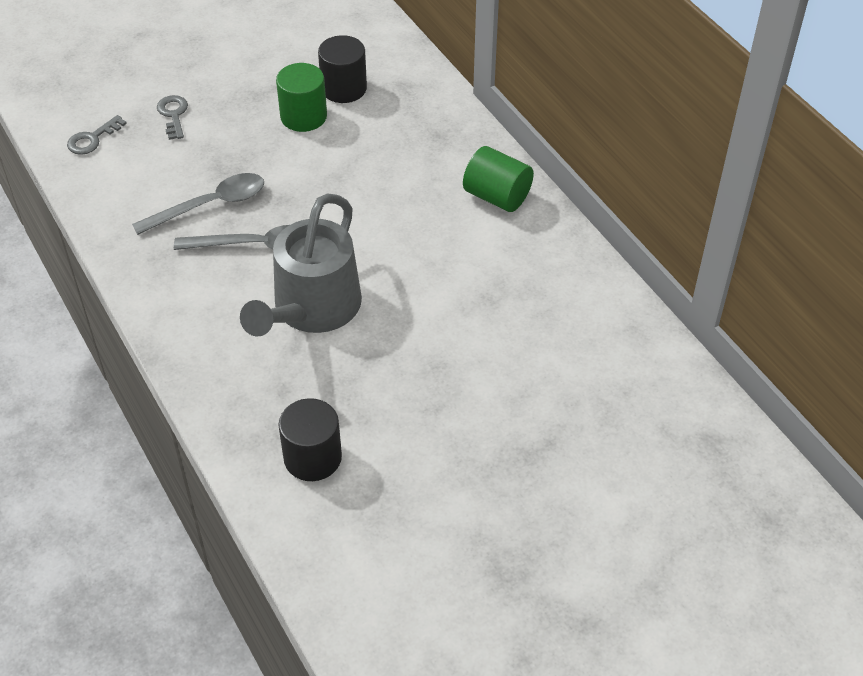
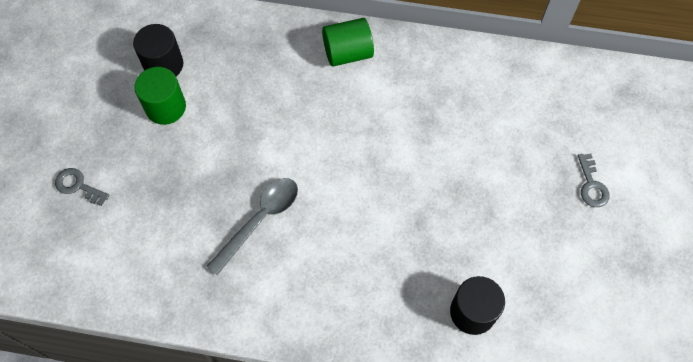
camera: 50 degrees left, 15 degrees up
(92, 139) = (47, 256): grey key -> grey key (591, 185)
(210, 205) = (193, 223): grey spoon -> none
(312, 309) = (347, 225): grey watering can -> none

